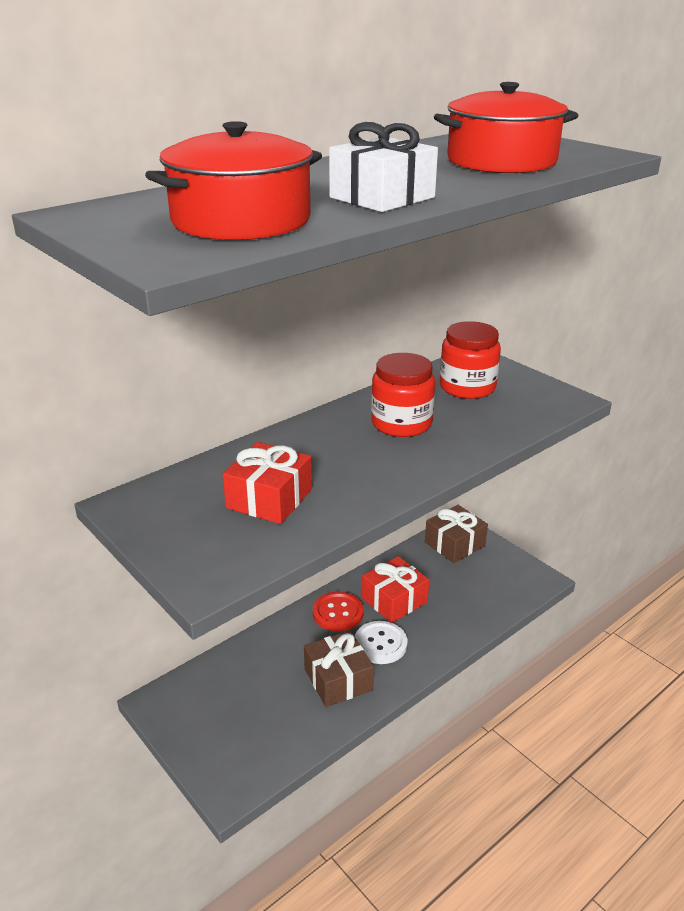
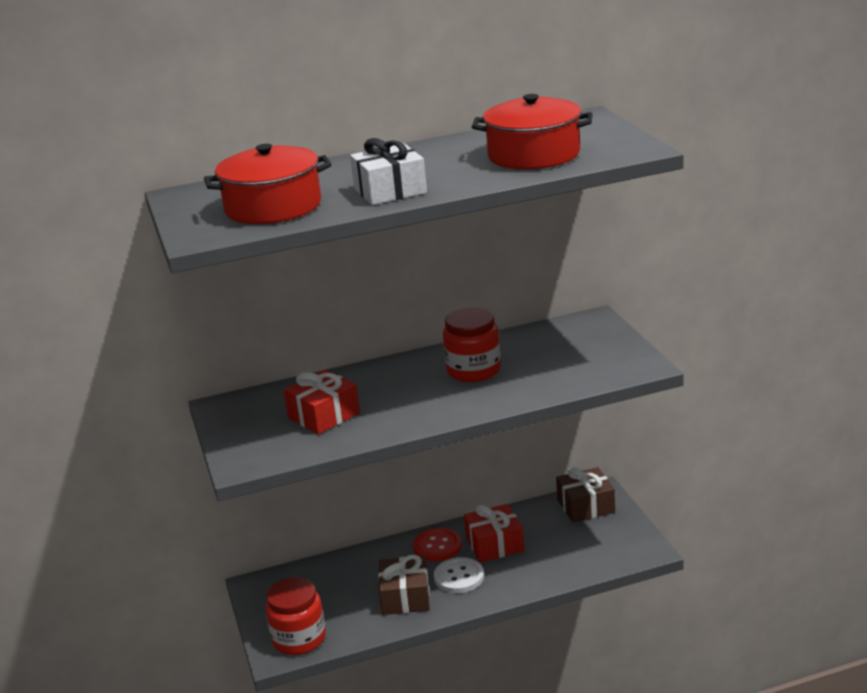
camera: 25 degrees right, 5 degrees down
(467, 387) = (560, 345): red jar -> red jar (299, 638)

